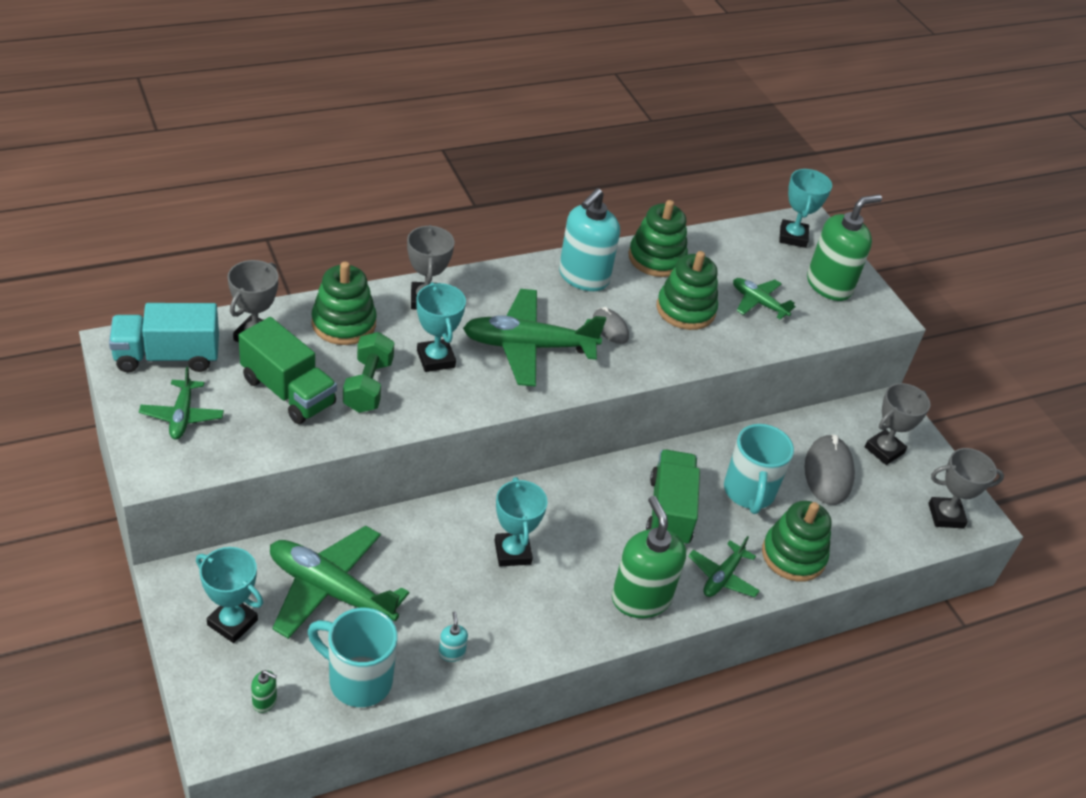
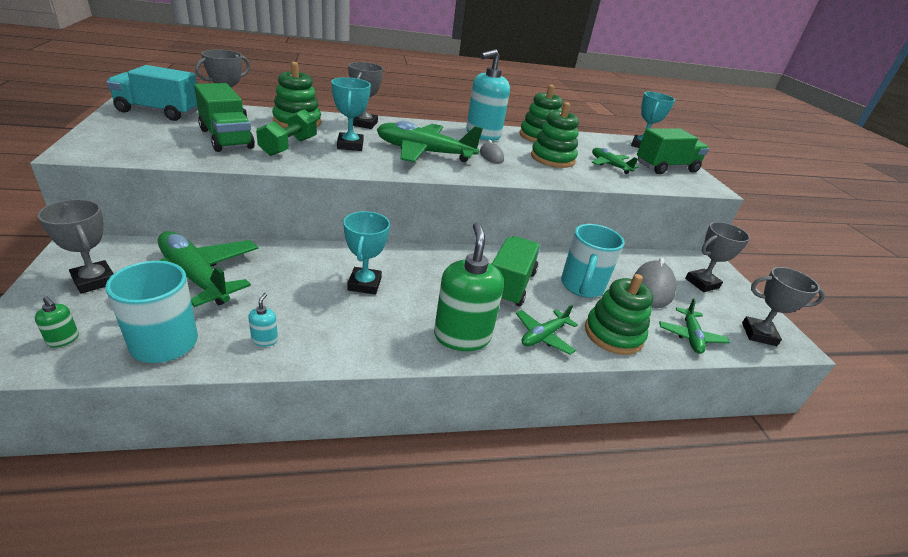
camera: 15 degrees right, 10 degrees down
(182, 416) = (135, 134): green plane -> green plane (690, 336)
(232, 622) = (94, 281): turquoise trophy -> grey trophy
(829, 285) = (666, 167): green soap dispenser -> green truck

